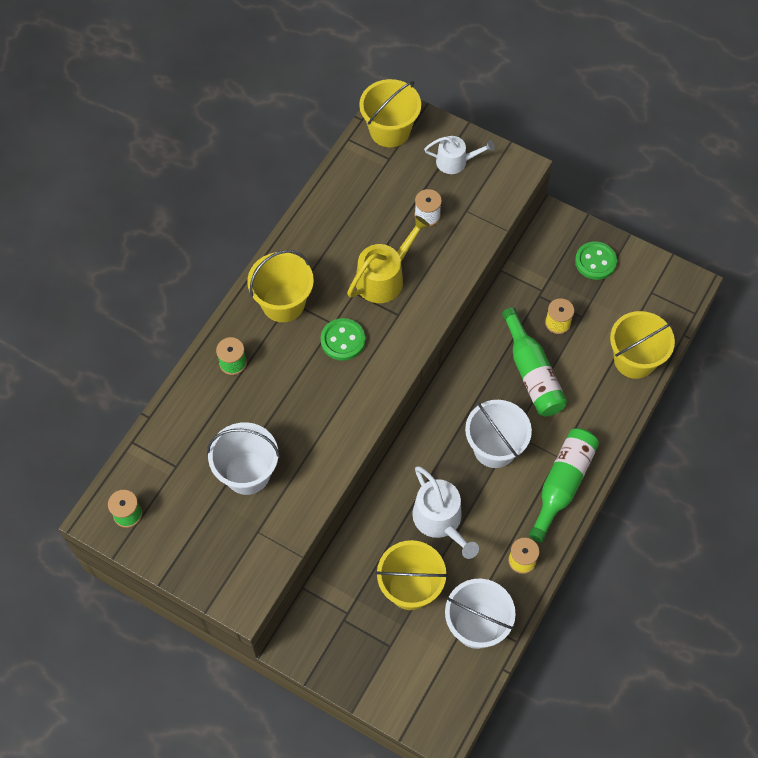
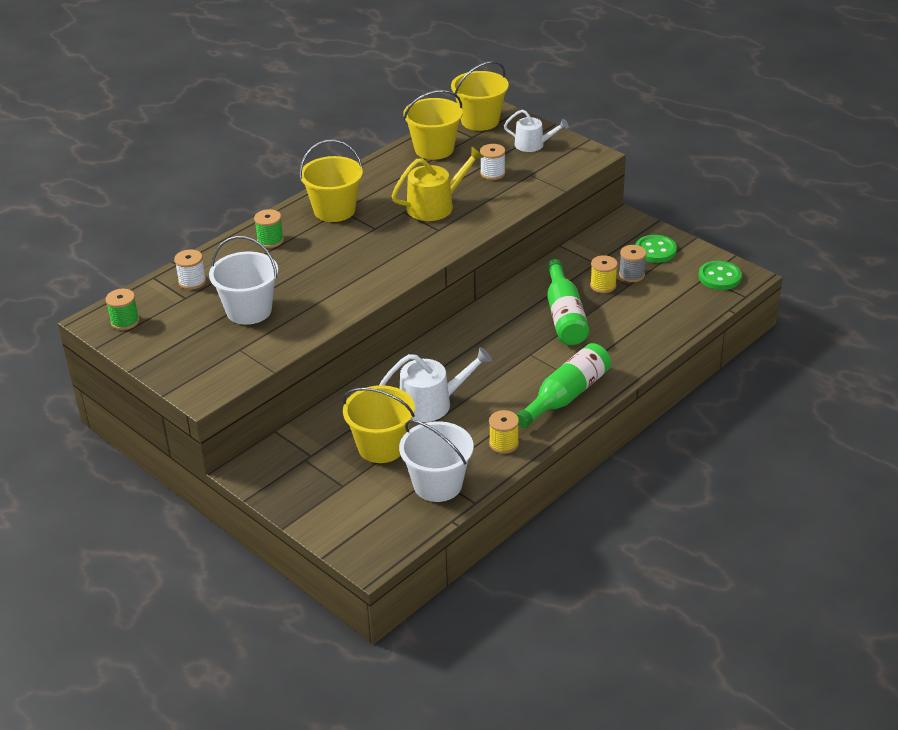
camera: 15 degrees right, 25 degrees down
(174, 441) = (192, 281): none -> white spool
(343, 340) = (379, 239): green button -> green button (719, 277)
(440, 520) = (432, 403): white watering can -> white watering can turned 90 degrees counterclockwise
(494, 448) = (507, 361): white bucket -> none
(581, 302) = (631, 275): none -> grey spool
(634, 359) = (672, 320): yellow bucket -> yellow bucket (434, 149)

